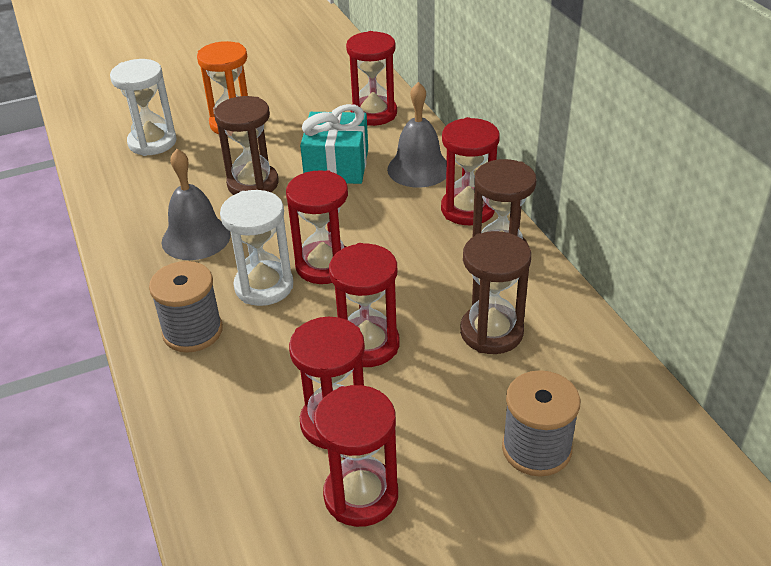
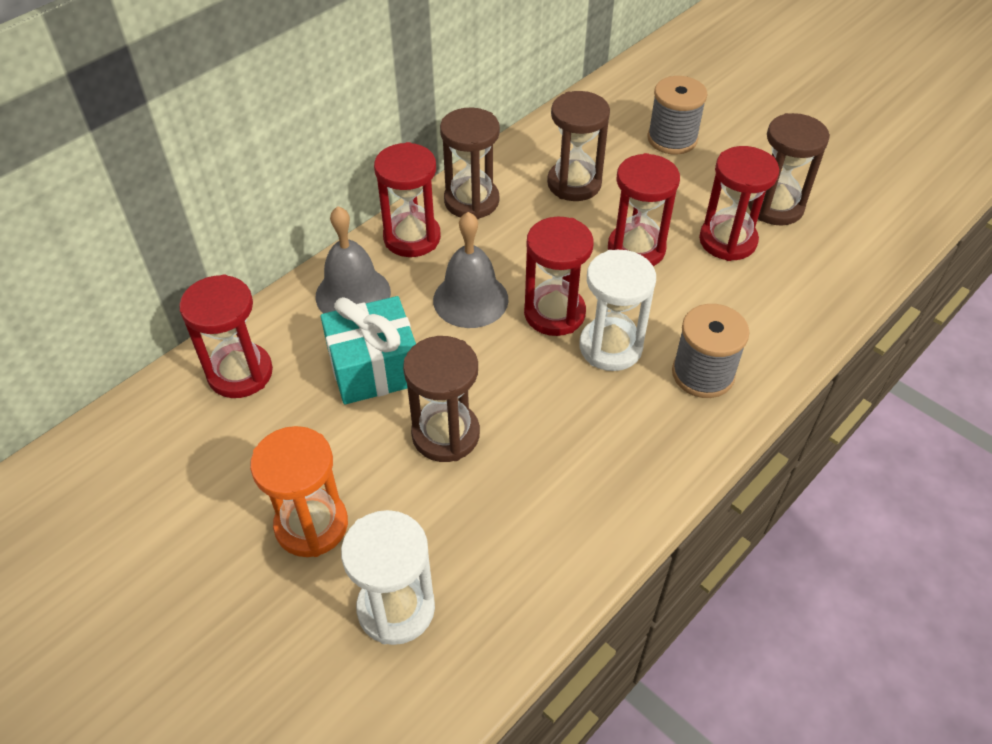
camera: 115 degrees left, 10 degrees up
(196, 238) = (571, 442): grey bell -> grey bell (470, 299)
(361, 495) = (775, 207): red hourglass -> brown hourglass

